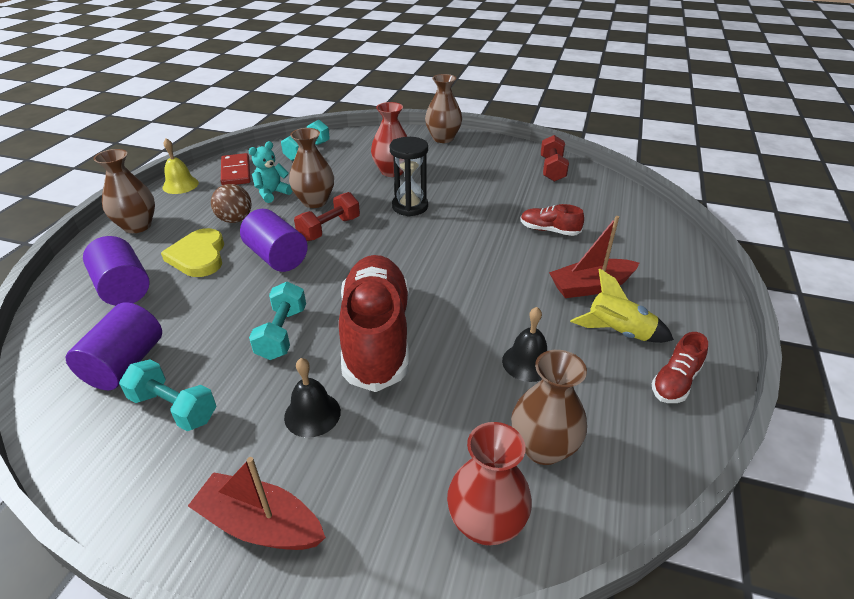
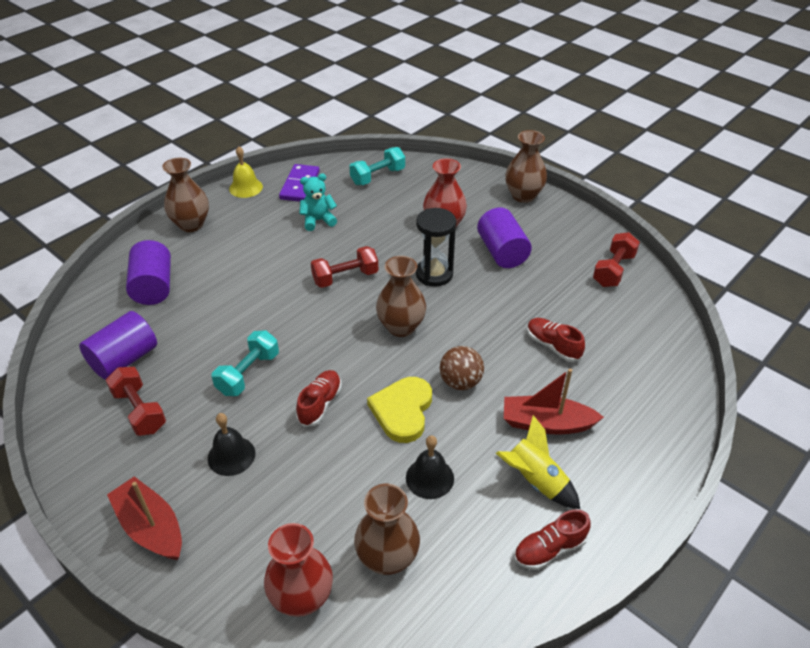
camera: 25 degrees right, 5 degrees up
(174, 408) = (139, 411): turquoise dumbbell -> red dumbbell
(198, 256) = (223, 273): yellow heart -> yellow heart (402, 411)
(235, 220) = (271, 242): brown ball -> brown ball (460, 382)
(236, 172) = (299, 185): red domino -> purple domino
(277, 257) = (285, 294): purple cylinder -> purple cylinder (502, 252)
(315, 201) = (350, 241): brown vase -> brown vase (401, 327)
(376, 336) = (320, 404): red shoe -> red shoe, size x0.44

